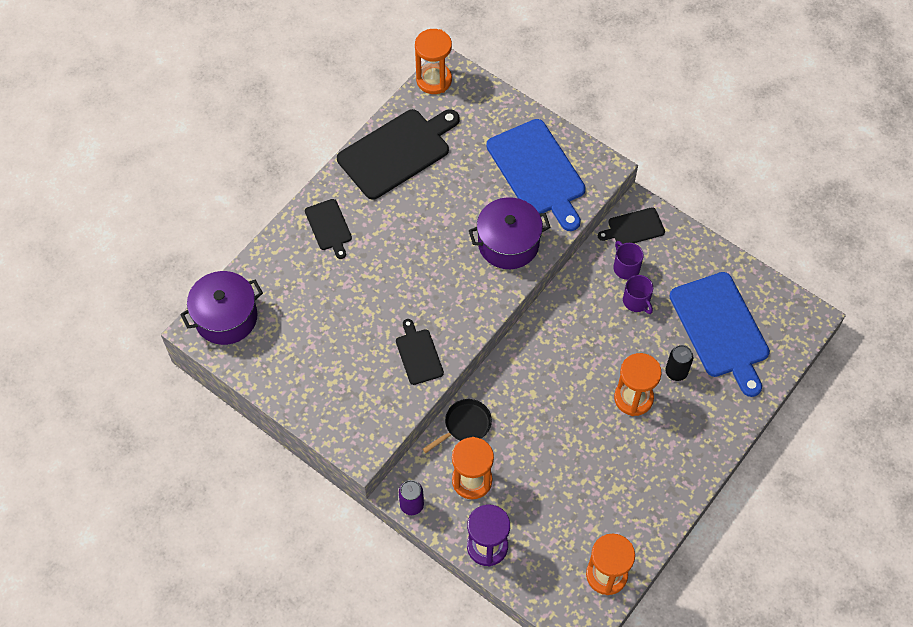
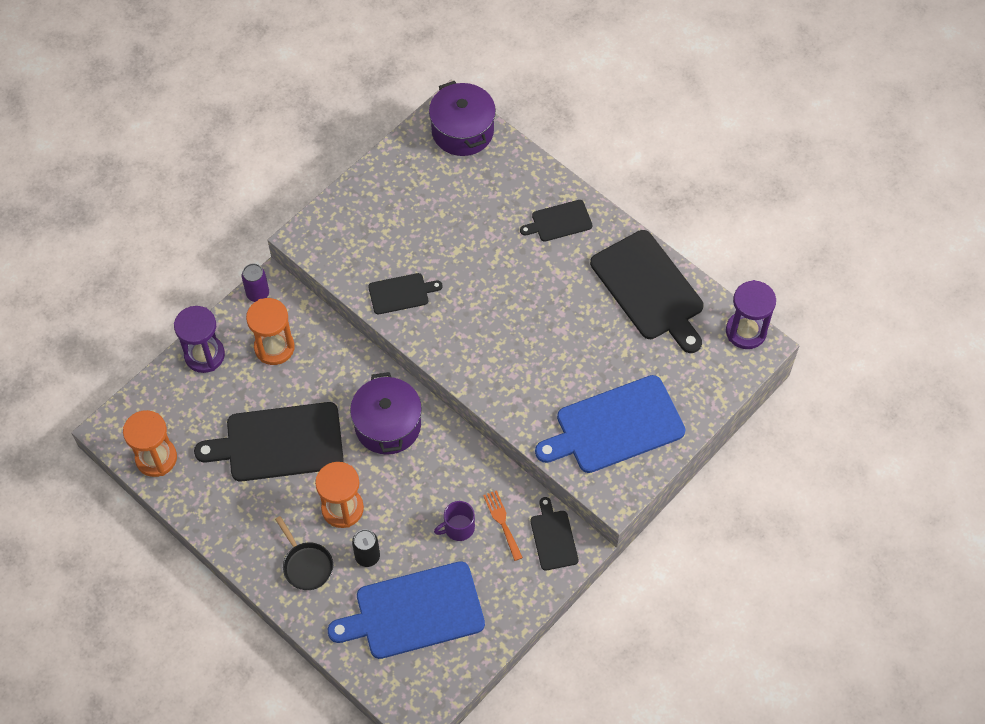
camera: 95 degrees right, 0 degrees up
(434, 80) = (746, 331): orange hourglass -> purple hourglass
(465, 425) = (334, 346): black pan -> black pan (306, 565)
(508, 243) = (524, 387): purple pot -> purple pot (388, 425)
(574, 462) = (279, 443): none -> black cutting board
(626, 267) = (502, 522): purple mug -> orange fork

